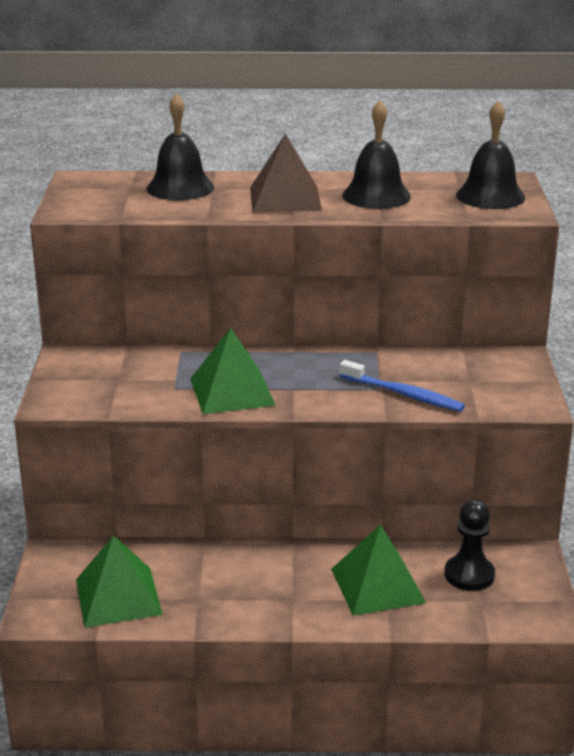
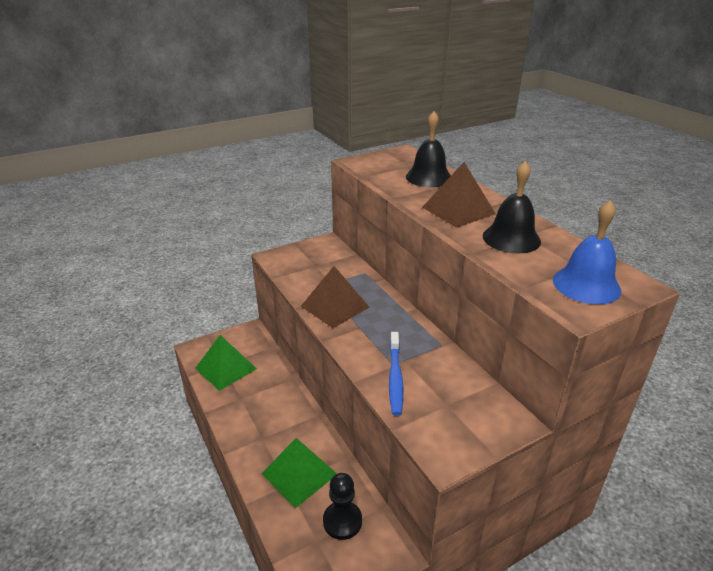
camera: 60 degrees right, 5 degrees up
(232, 391) = (334, 306): green pyramid -> brown pyramid
(490, 196) = (586, 285): black bell -> blue bell

